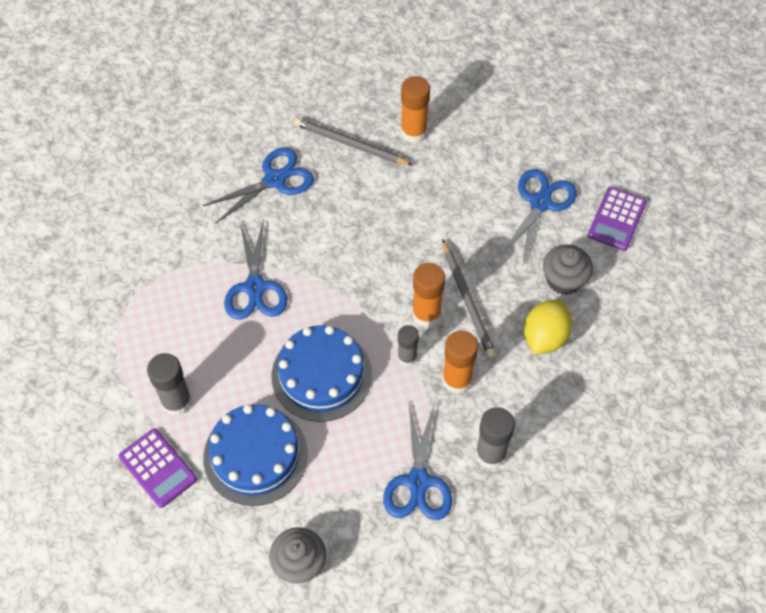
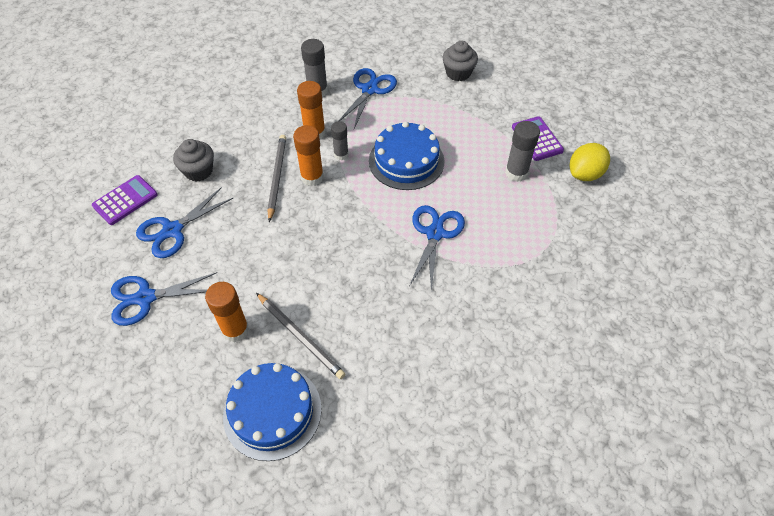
camera: 160 degrees left, 5 degrees down
(255, 455) = (468, 129): blue cake -> blue cake (272, 411)
(275, 180) = (386, 323): blue scissors -> blue scissors (145, 298)
(545, 337) = (239, 140): yellow lemon -> yellow lemon (585, 174)

